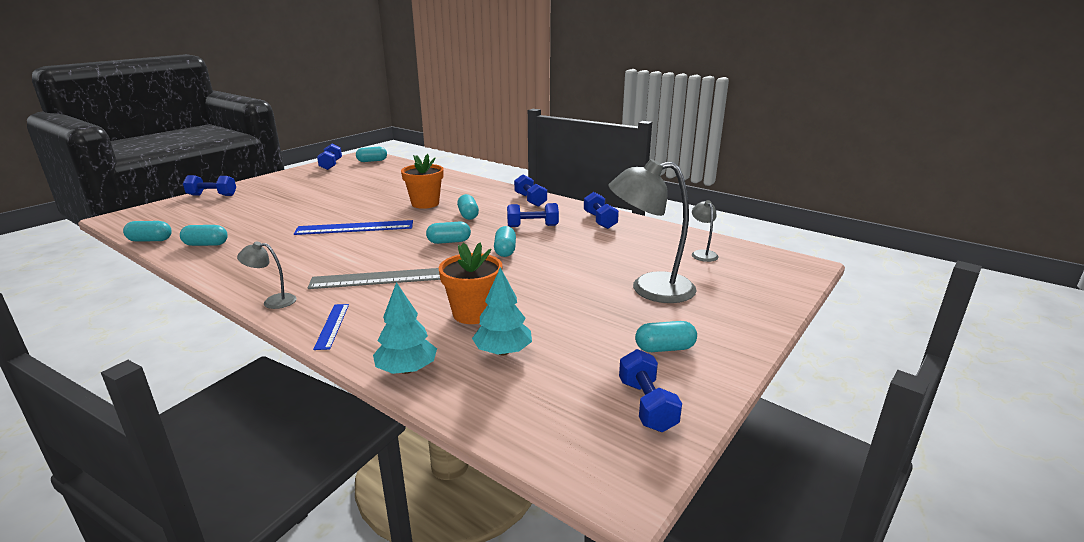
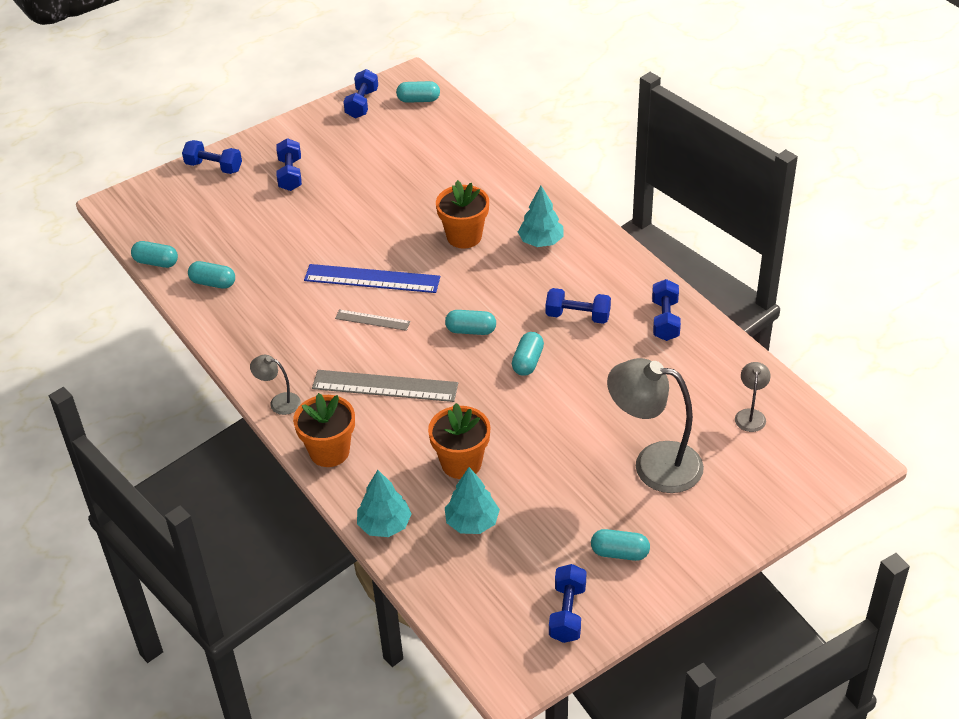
camera: 20 degrees right, 20 degrees up
(332, 326) = (329, 451): blue ruler -> orange flower pot
(360, 246) = (372, 320): none -> grey ruler
(468, 215) = (509, 275): turquoise capsule -> none
(485, 200) = (541, 241): none -> turquoise tree
(530, 200) = (598, 252): blue dumbbell -> blue dumbbell (290, 174)

